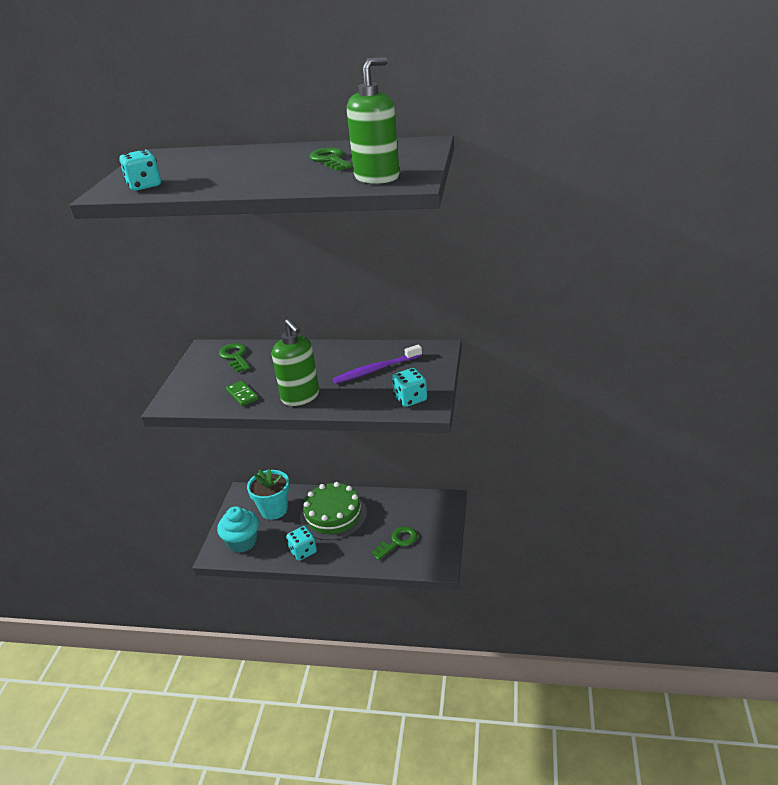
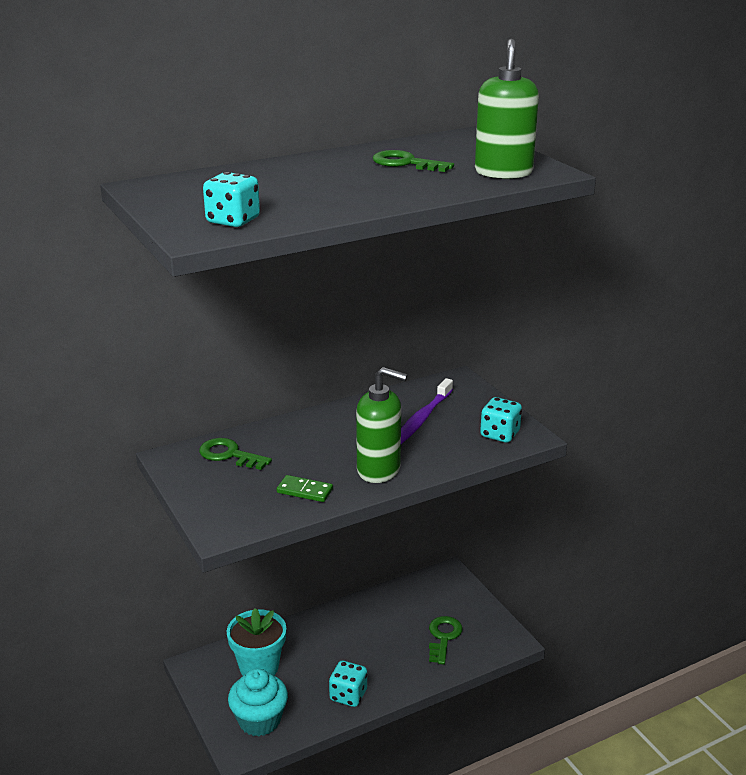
camera: 40 degrees left, 5 degrees down
(333, 515) = (340, 642): green cake -> none

